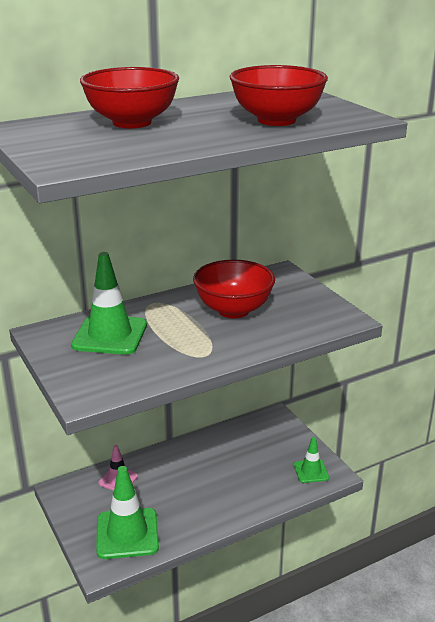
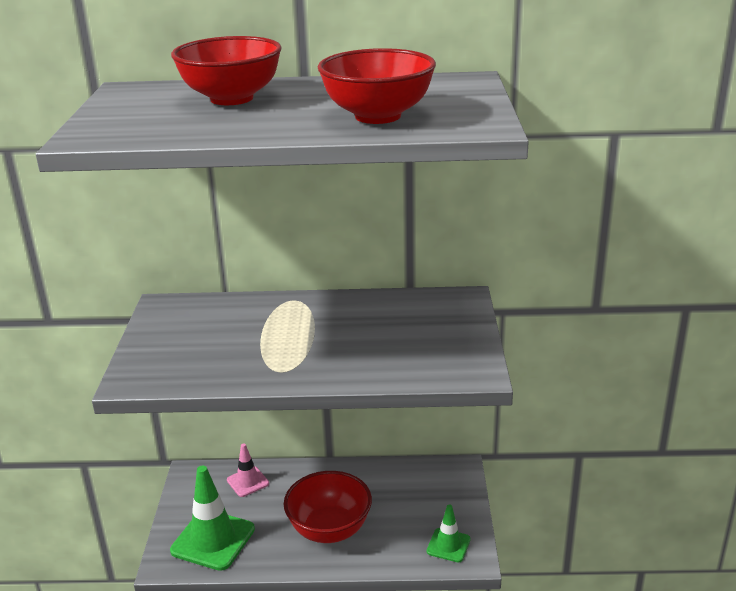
camera: 30 degrees right, 0 degrees up
(110, 335) = (217, 324): green traffic cone -> none
(233, 310) = (363, 329): red bowl -> red bowl (329, 529)

